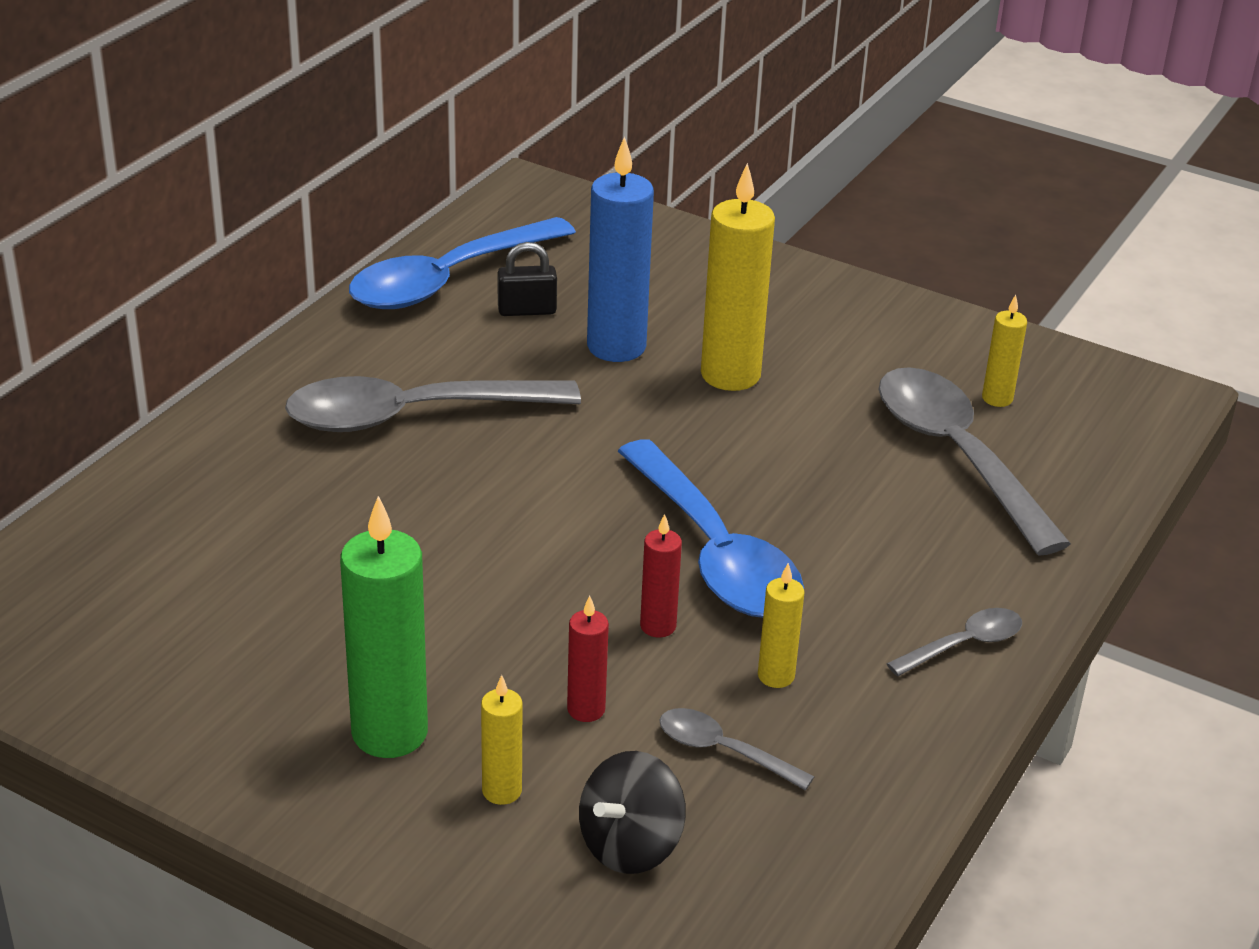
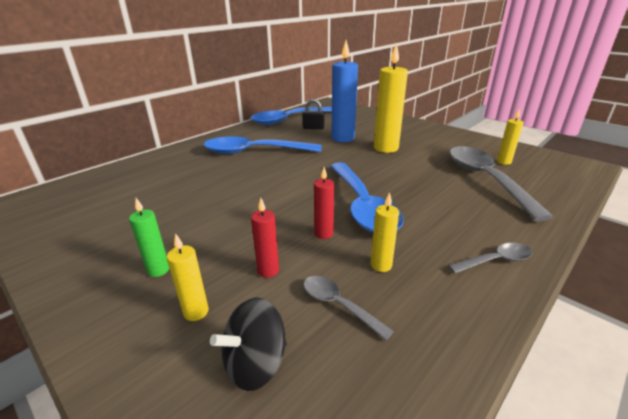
camera: 15 degrees right, 5 degrees down
(389, 733) = (158, 270): green candle -> green candle, size x0.51
(412, 416) = (254, 152): grey spoon -> blue spoon

